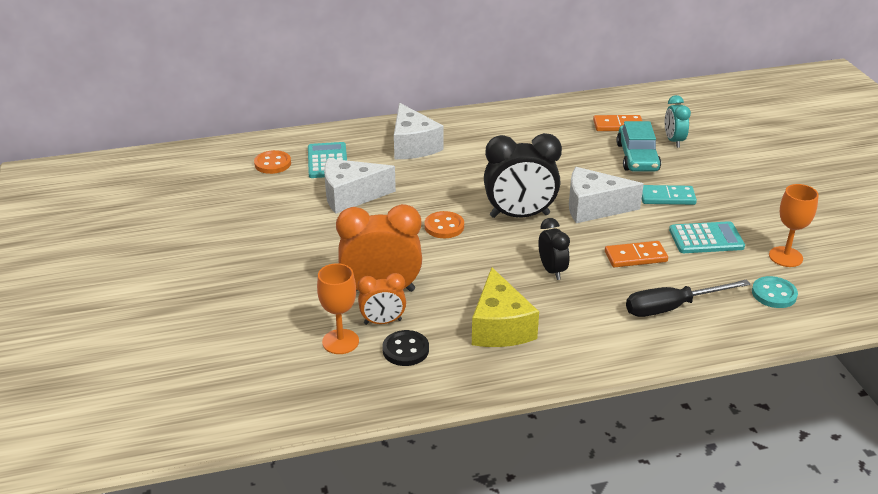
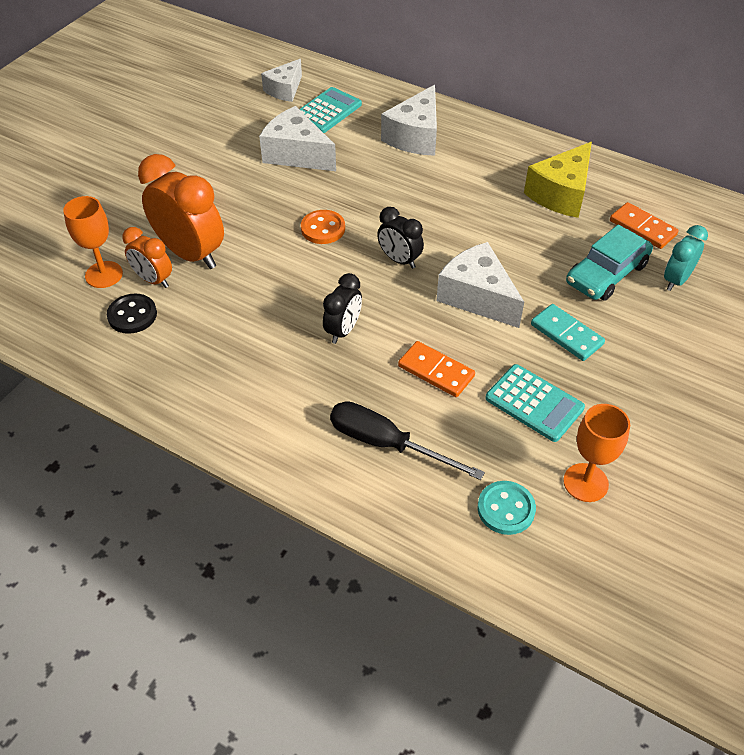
camera: 45 degrees right, 15 degrees up
(272, 164) = (285, 90): orange button -> white cheese
(500, 327) = (224, 349): yellow cheese -> yellow cheese (561, 194)
(519, 215) = (399, 260): black clock -> black clock, size x0.55

